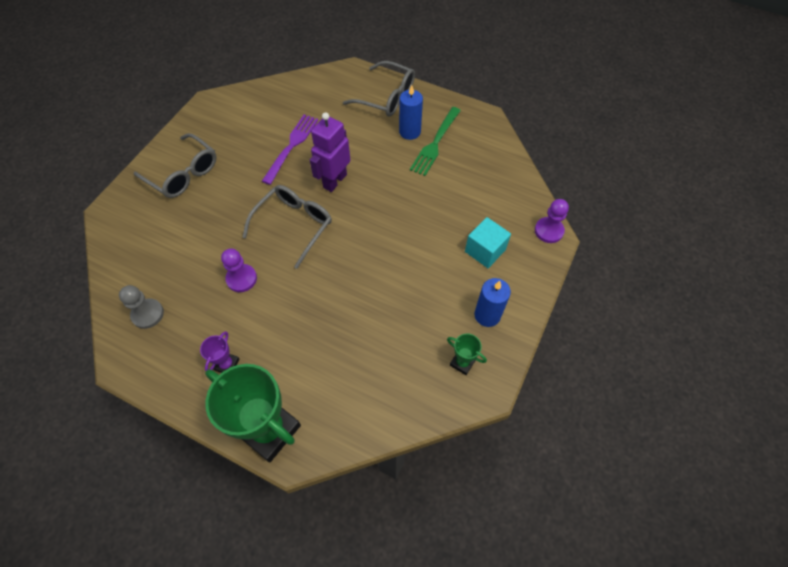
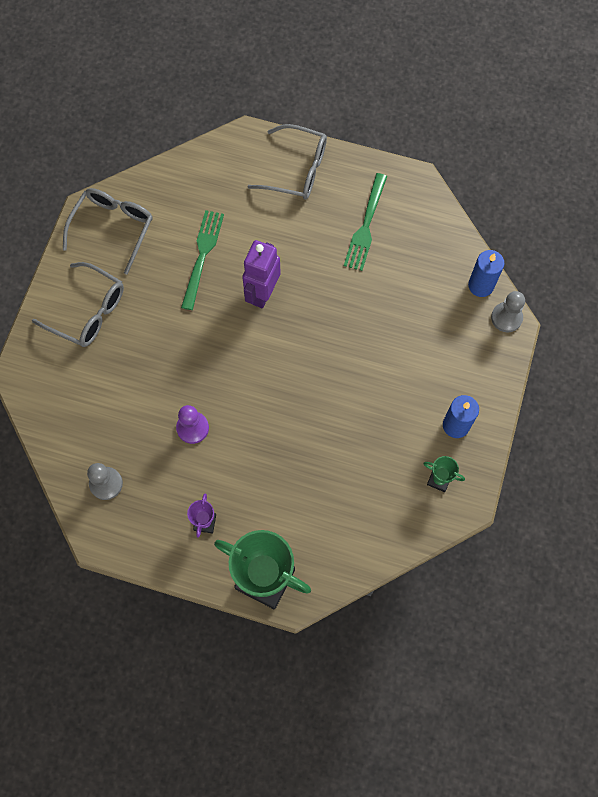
camera: 10 degrees left, 10 degrees up
(291, 146) = (202, 256): purple fork -> green fork
(294, 225) = (231, 356): grey glasses -> grey glasses (113, 228)
(410, 132) = (333, 214): blue candle -> blue candle (481, 285)
(485, 250) = (442, 352): turquoise cube -> none
(549, 231) = (506, 318): purple pawn -> grey pawn

